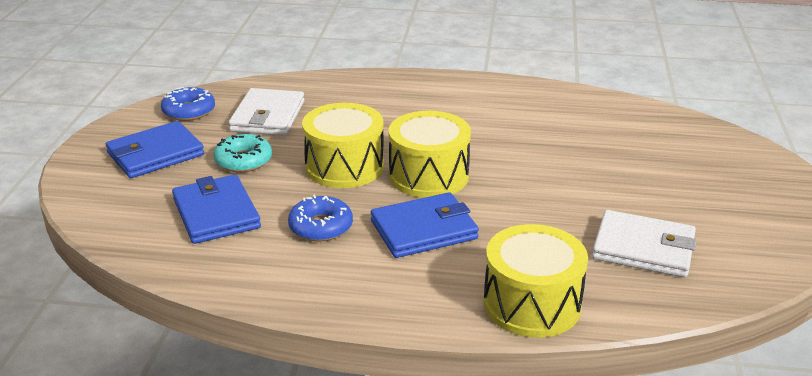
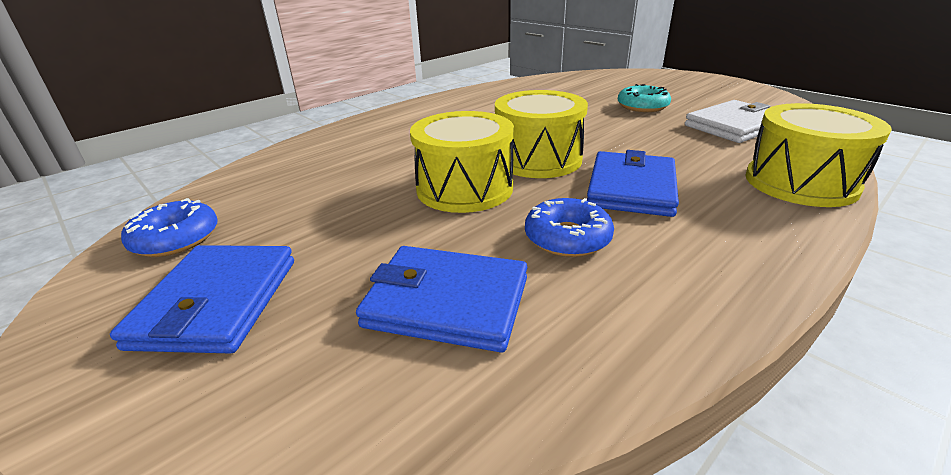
camera: 50 degrees left, 0 degrees up
(243, 160) = (356, 239): turquoise donut -> turquoise donut (642, 106)
(268, 116) = (295, 195): white wallet -> none

